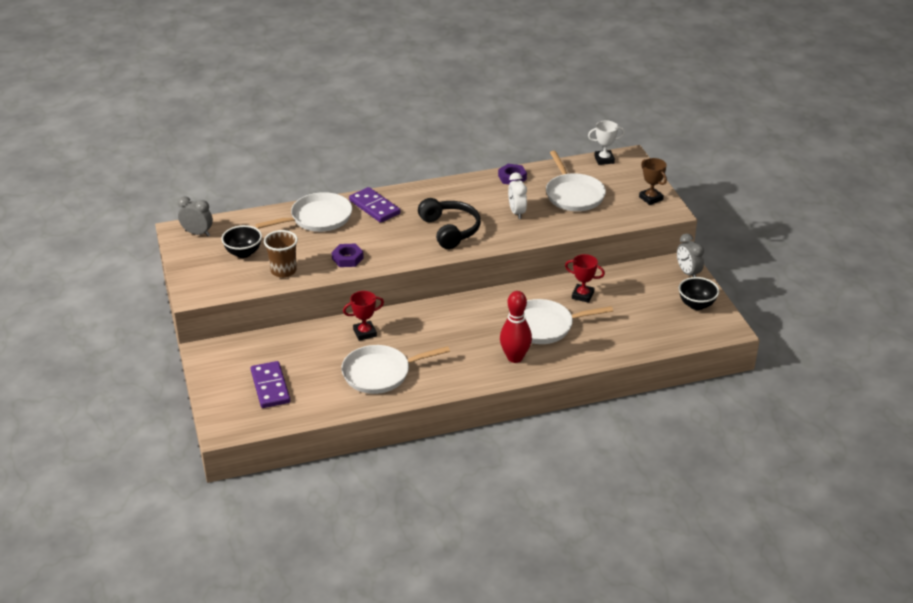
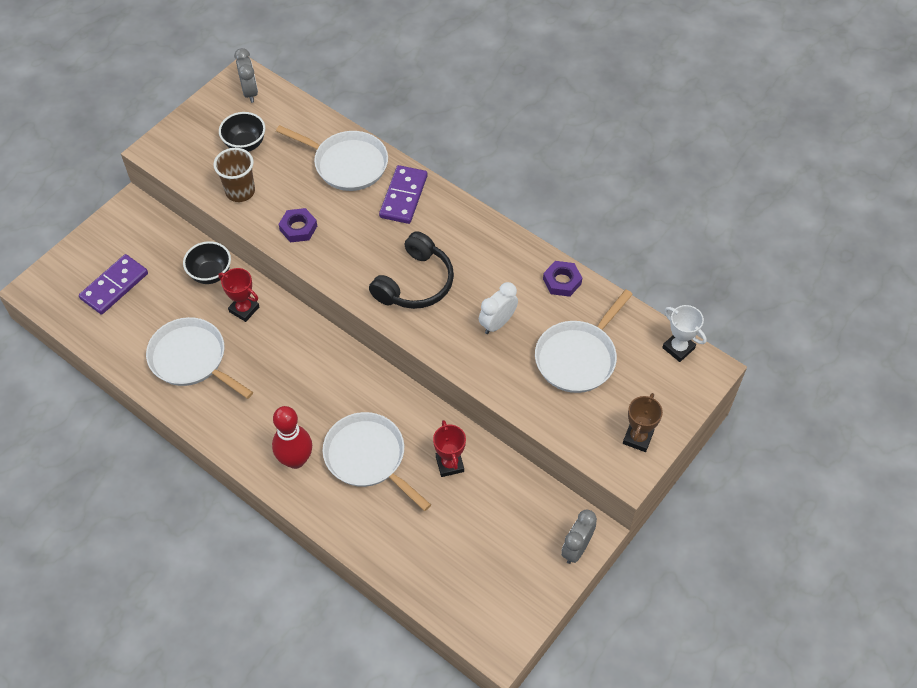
camera: 55 degrees right, 20 degrees up
(696, 305) = (520, 589): black bowl -> black bowl (211, 274)

